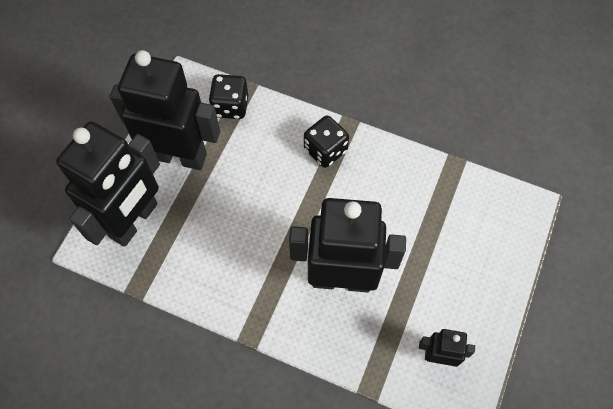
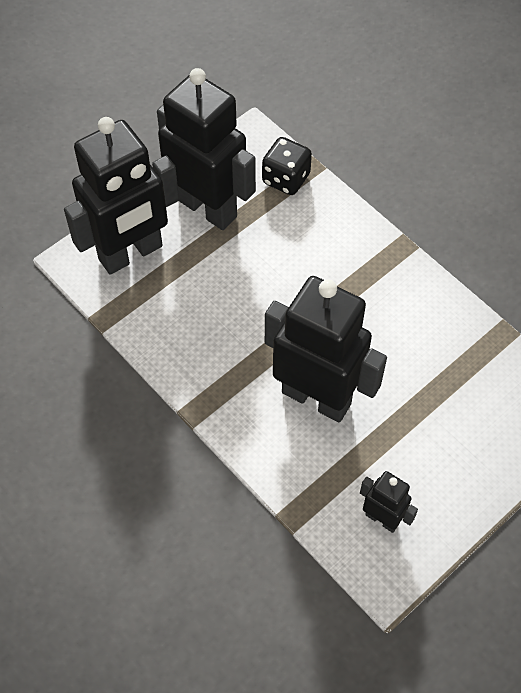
camera: 25 degrees right, 5 degrees down
(325, 150) = (366, 262): black dice -> none

